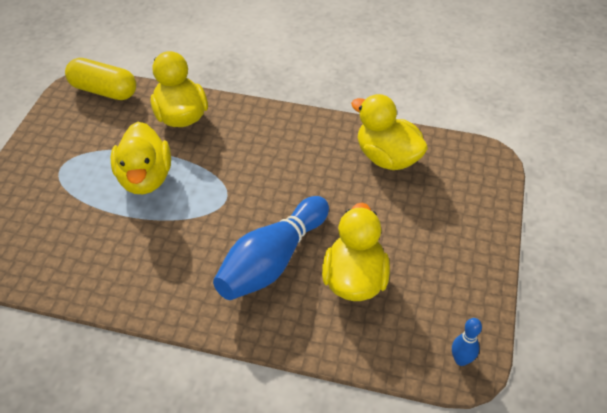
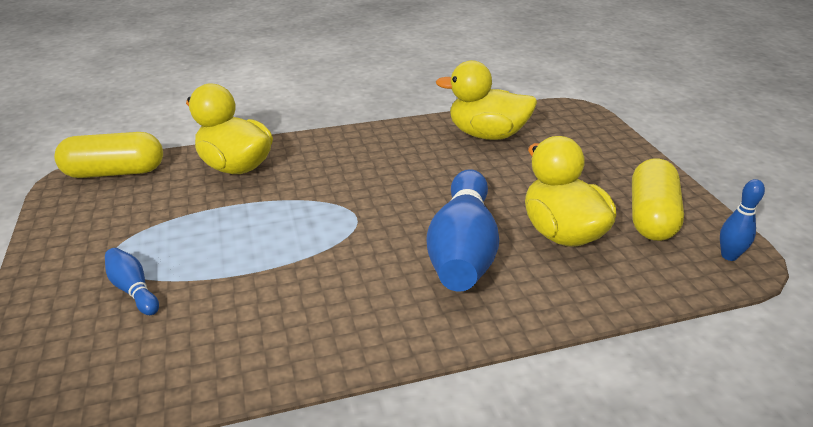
camera: 30 degrees left, 15 degrees down
(58, 199) = (133, 289): none -> blue bowling pin
(145, 178) = (240, 230): yellow duck -> none
(438, 297) = (651, 216): none -> yellow capsule

